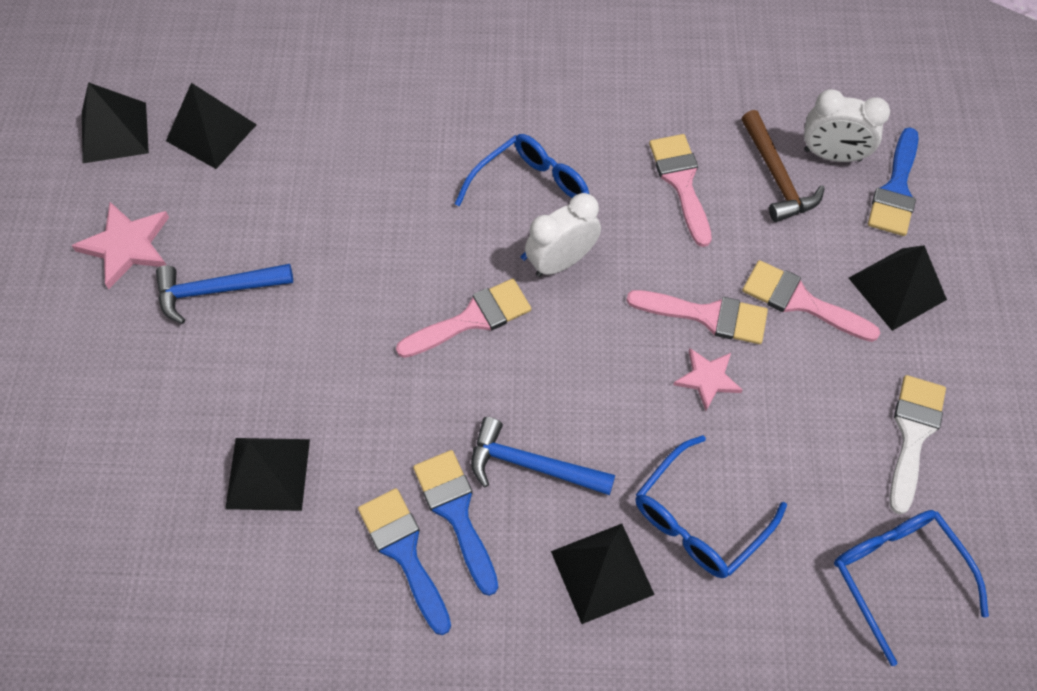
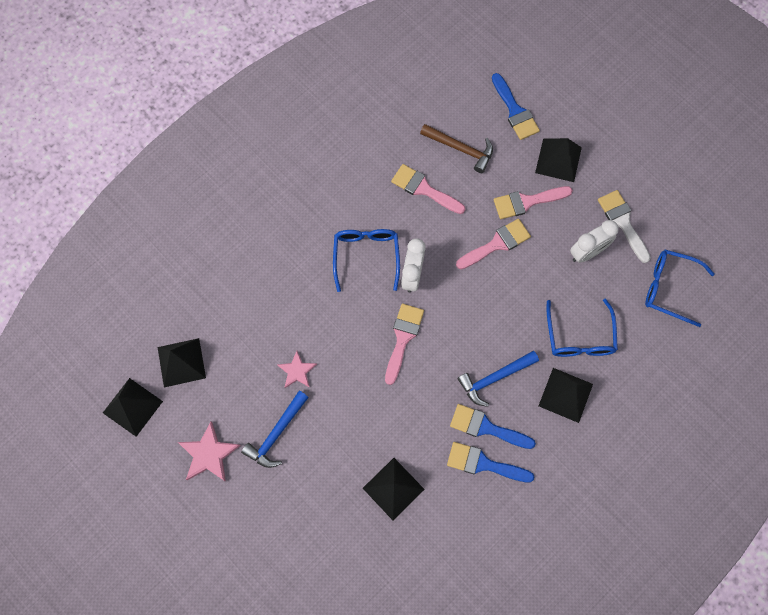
camera: 45 degrees left, 10 degrees up
(707, 379) = (524, 273): pink star -> pink star (297, 371)
(832, 155) = (473, 117): white clock -> white clock (587, 252)

